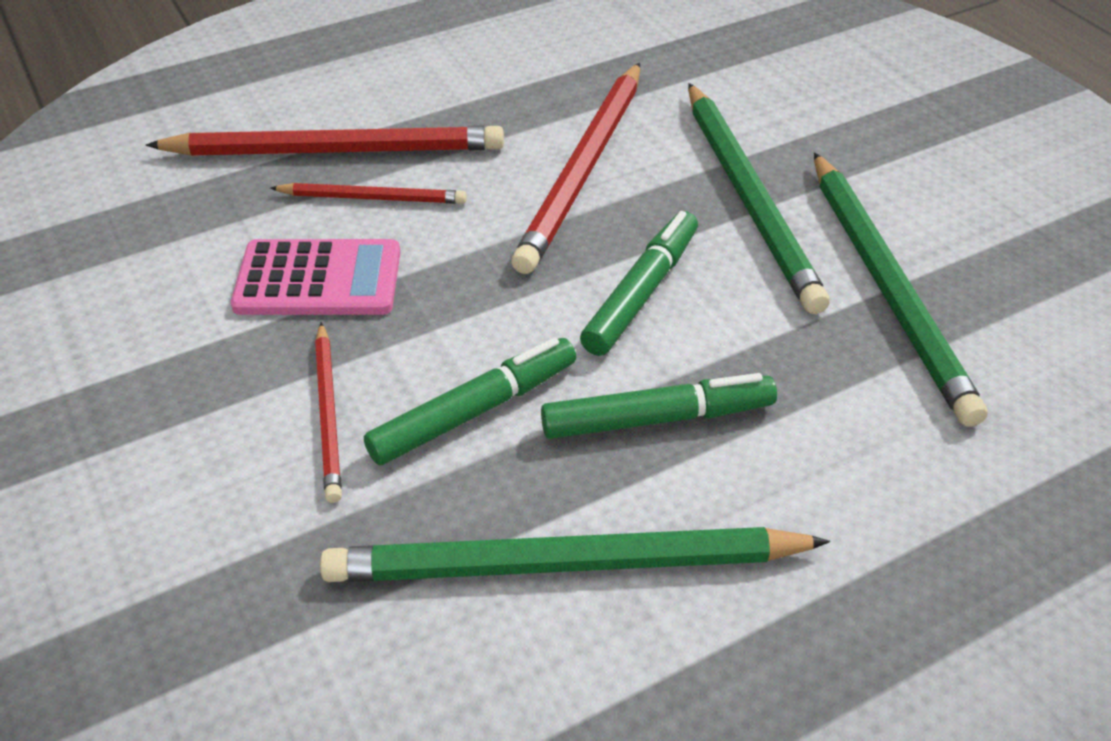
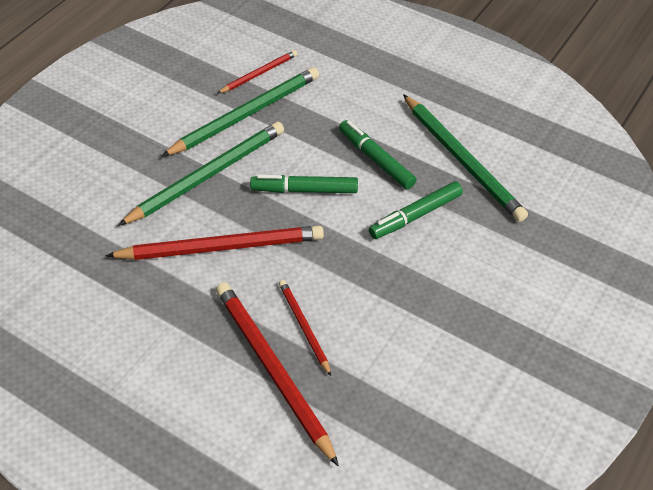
camera: 120 degrees left, 5 degrees up
(318, 279) = (380, 314): pink calculator -> none
(328, 414) = (454, 262): red pencil -> red pencil (259, 74)
(474, 411) = (415, 216): green marker -> green marker turned 60 degrees counterclockwise

